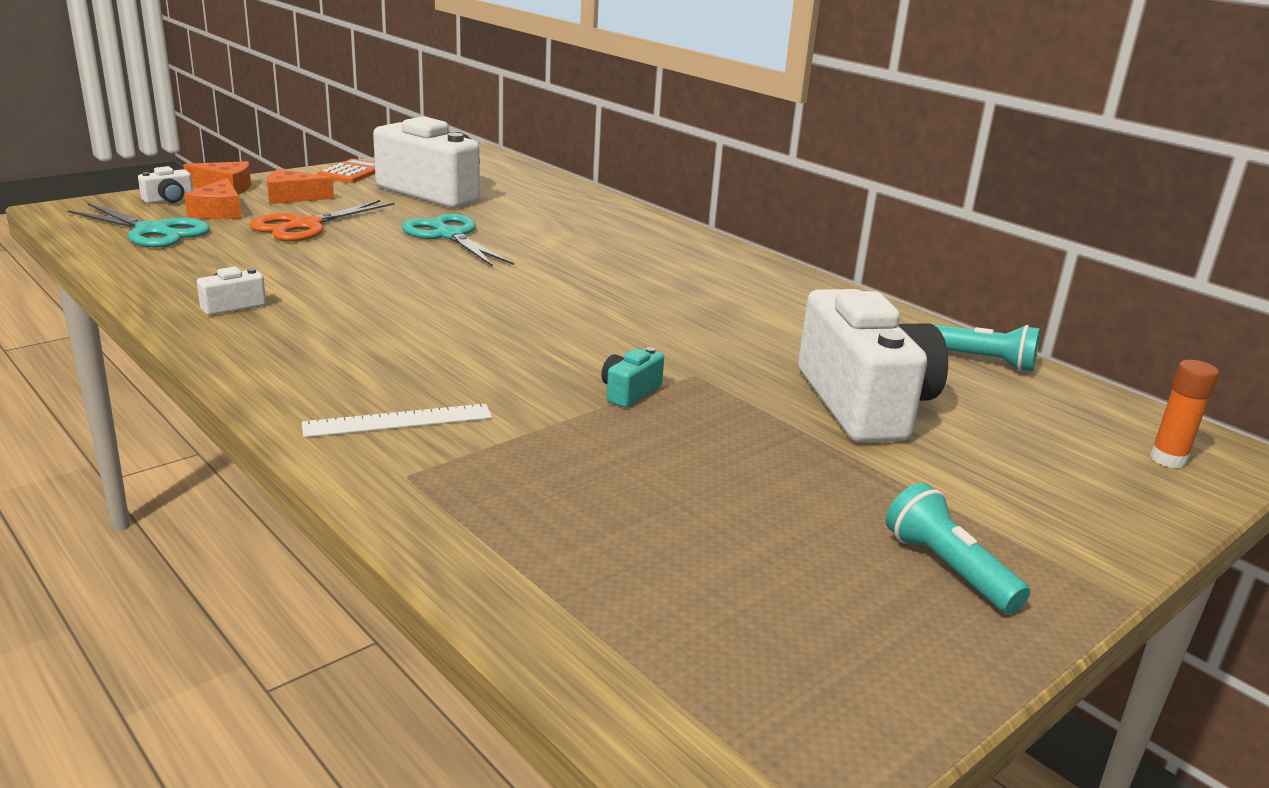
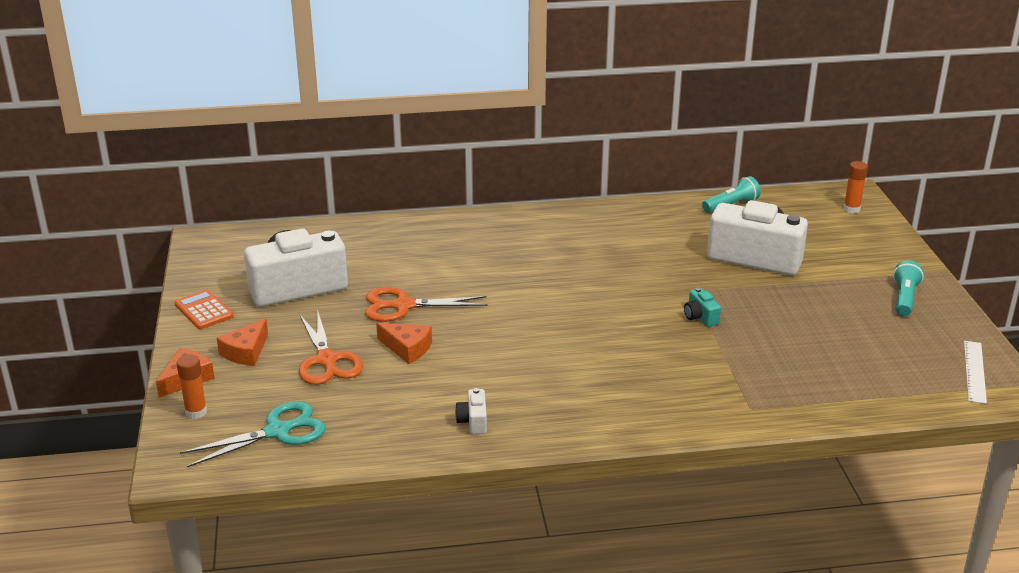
camera: 55 degrees left, 5 degrees up
(169, 200) = (196, 412): white camera -> orange glue stick
(219, 212) = (253, 393): orange cheese -> orange cheese (407, 348)
(398, 421) = (688, 396): white ruler -> white ruler (975, 371)
(450, 236) = (403, 306): turquoise scissors -> orange scissors
(947, 568) = (904, 298): turquoise flashlight -> turquoise flashlight turned 105 degrees clockwise

